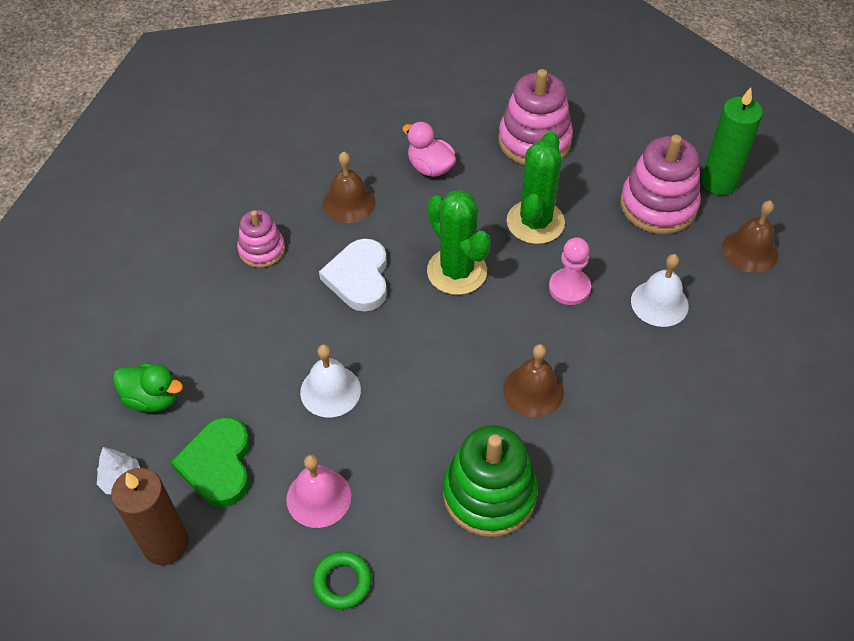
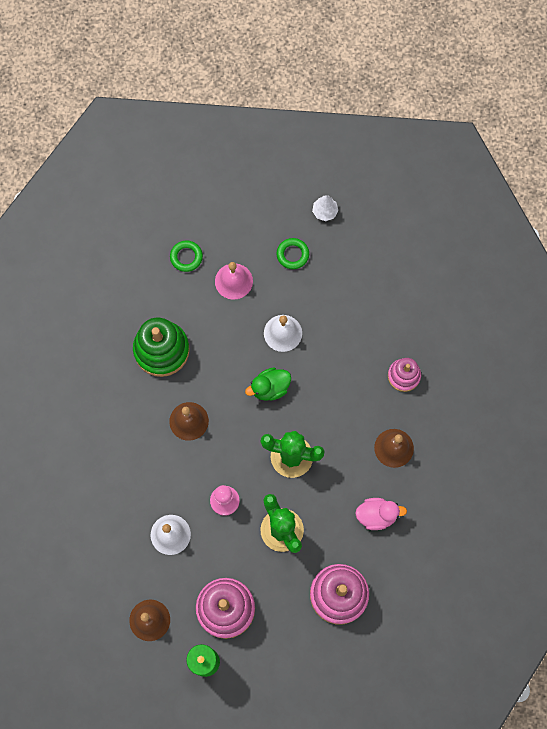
camera: 135 degrees right, 20 degrees up
(153, 398) = (358, 255): green duck -> green duck (270, 388)
(166, 544) = (274, 206): brown candle -> none
(218, 465) = (292, 254): green heart -> green ring
(359, 278) = (336, 405): white heart -> none

